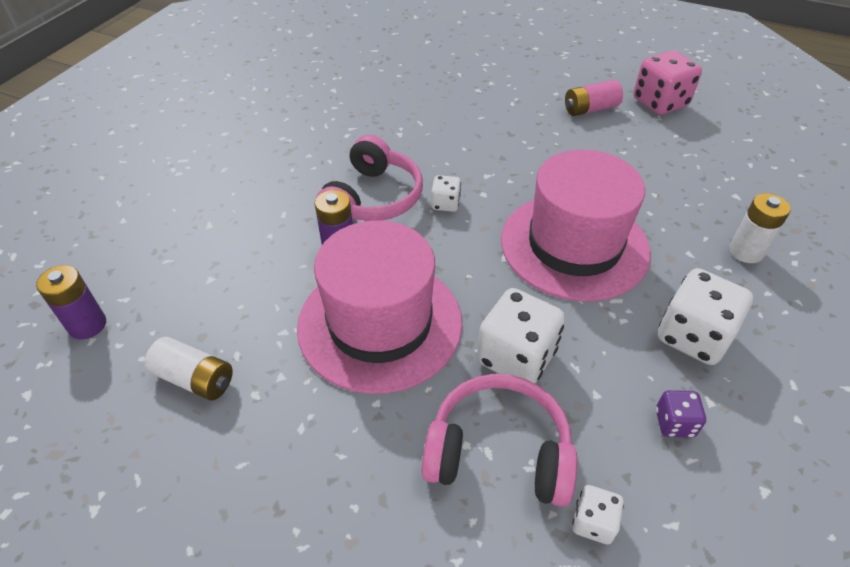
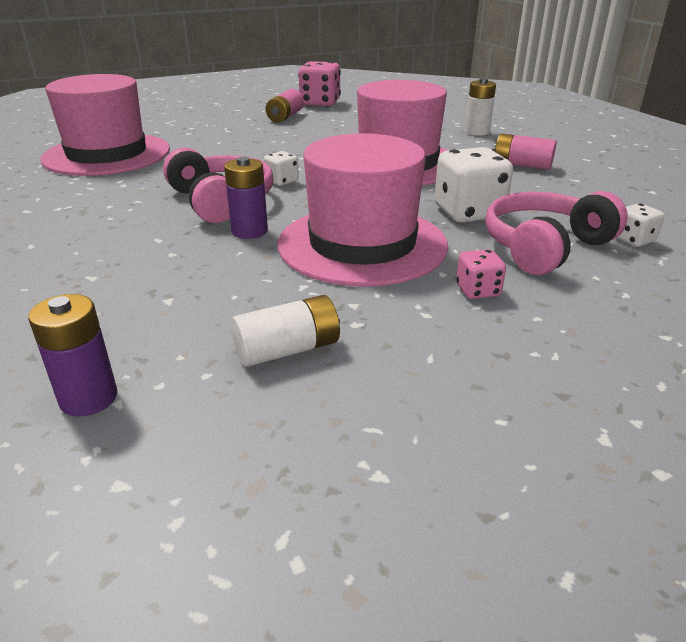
camera: 50 degrees left, 15 degrees down
(366, 442) = (478, 291): none -> pink dice
(386, 88) = (107, 154): none -> pink hat
(674, 423) = (581, 192): purple dice -> none
(693, 336) = (521, 165): white dice -> pink battery

